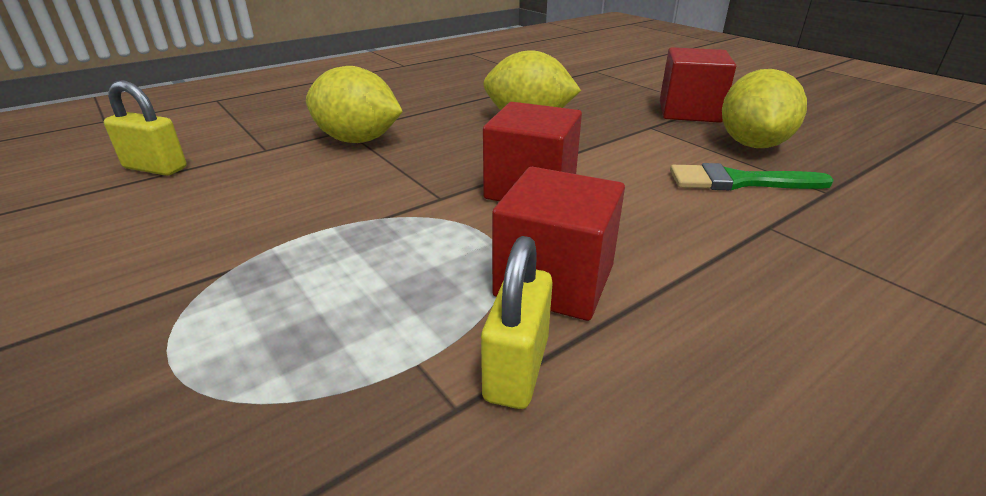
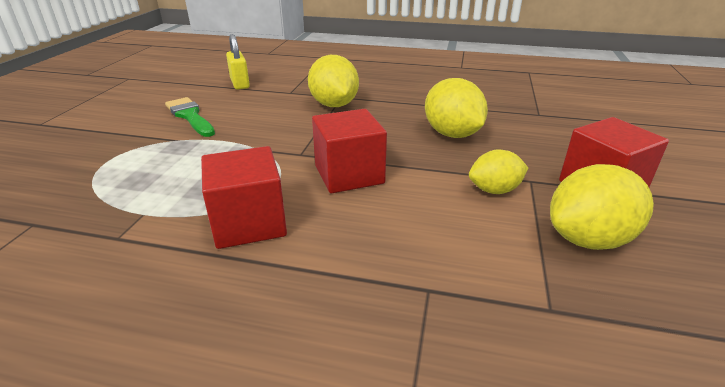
camera: 50 degrees right, 0 degrees up
(516, 368) = (157, 242): yellow padlock -> none
(648, 143) = (494, 190): none -> yellow lemon
(738, 181) = (491, 252): green brush -> green brush (190, 116)

